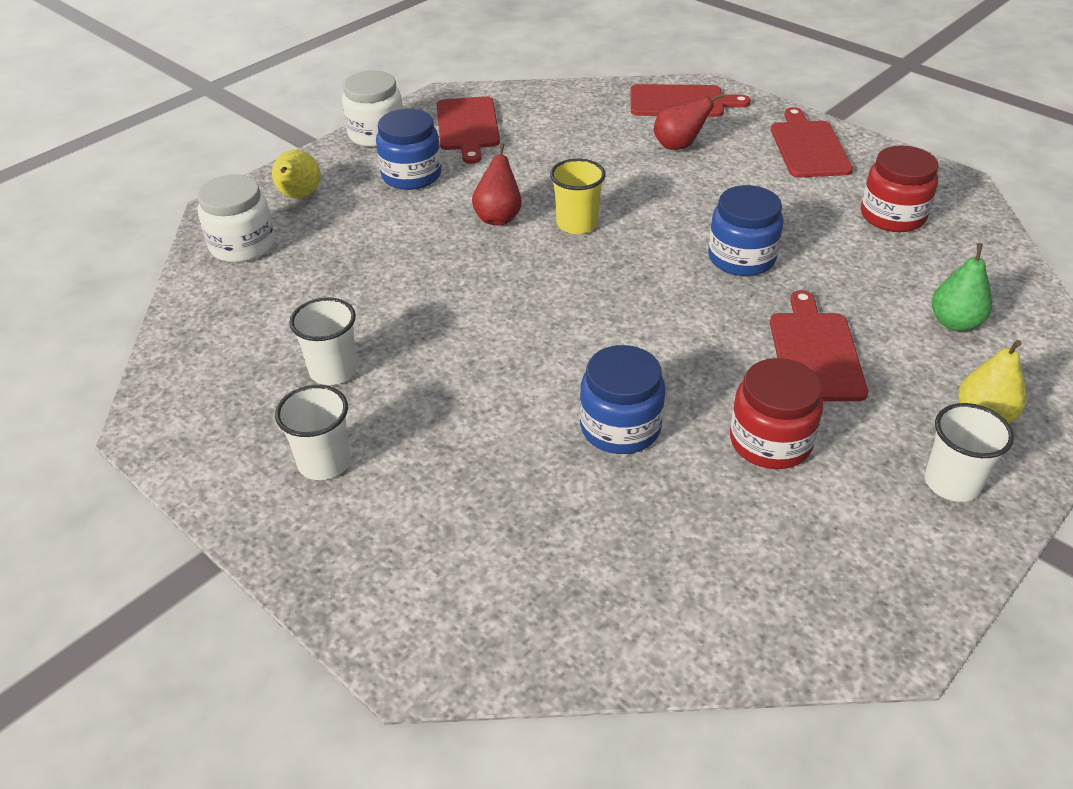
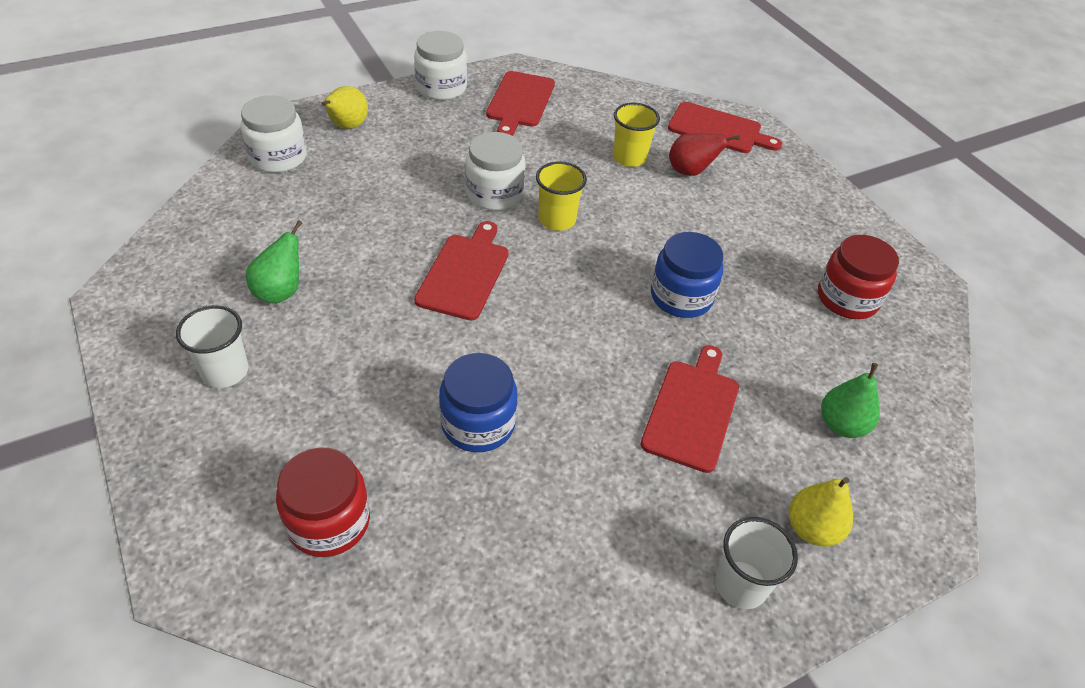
camera: 15 degrees right, 5 degrees up
(333, 370) = (280, 292): white cup -> green pear
(411, 175) = (447, 133): blue jar -> none
(498, 217) = (494, 194): red pear -> white jar
(611, 149) = (629, 158): none -> yellow cup
(770, 441) = (599, 483): red jar -> red jar (329, 521)
(809, 147) = (809, 206): red cutting board -> red cutting board (465, 273)

